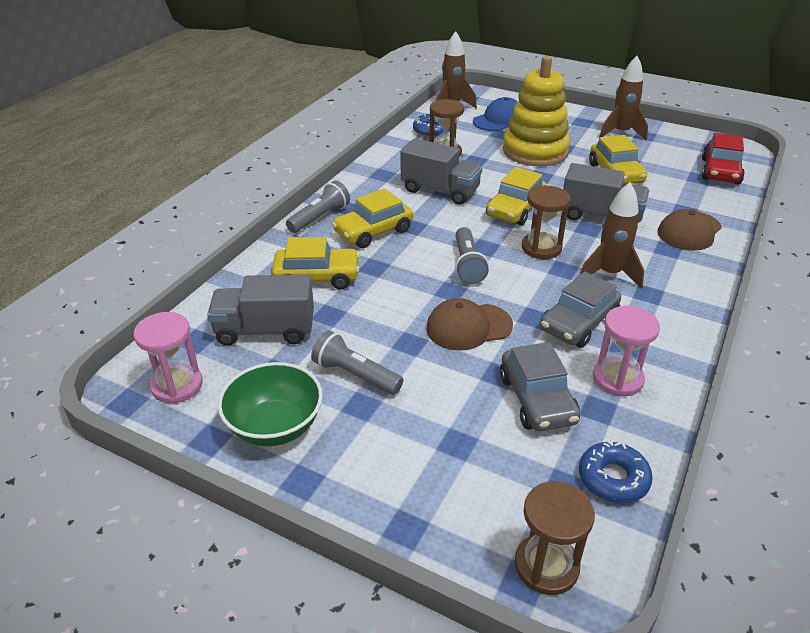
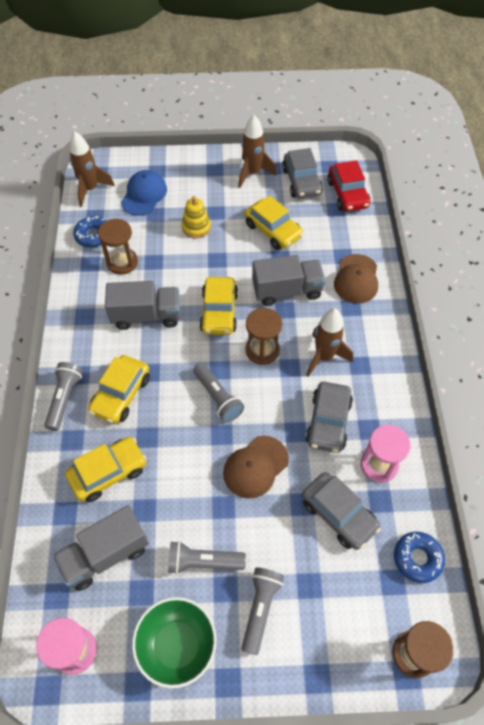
camera: 30 degrees left, 20 degrees up
(386, 438) = (260, 609): none -> grey flashlight
(535, 151) = (196, 227): yellow stacking toy -> yellow stacking toy, size x0.49
(672, 151) = (301, 181): none -> grey car

